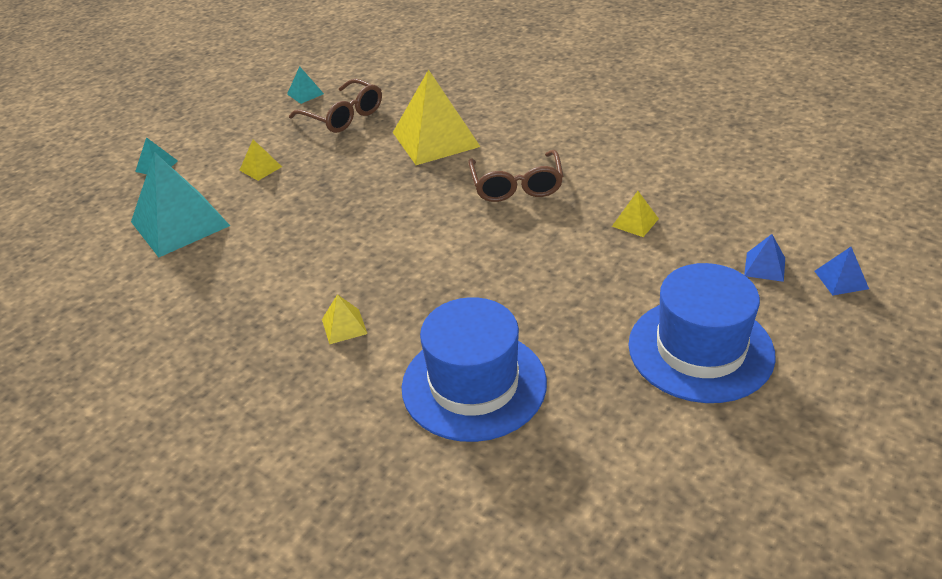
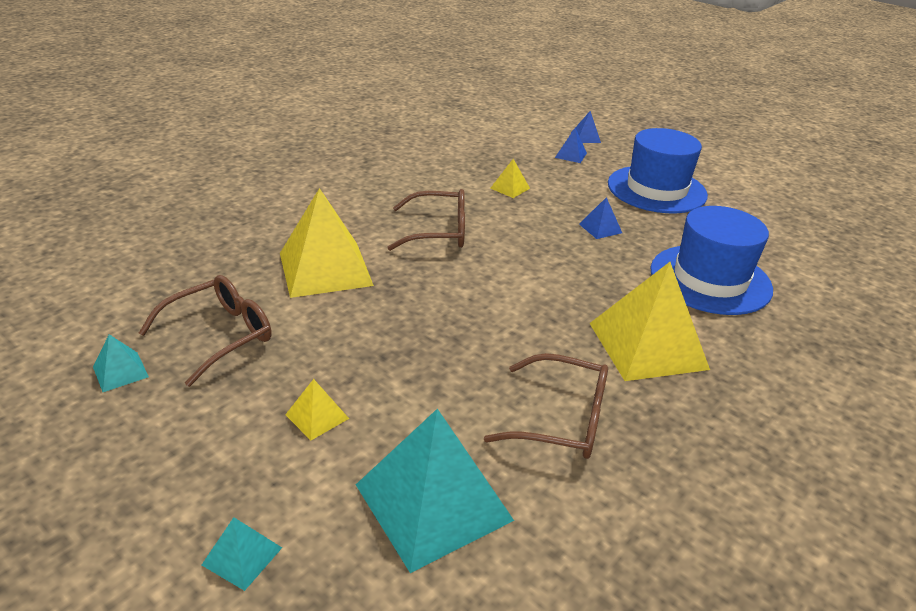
camera: 90 degrees left, 5 degrees down
(249, 275) = (561, 419): none -> brown glasses
(344, 326) = (647, 345): yellow pyramid -> yellow pyramid, size x2.28
(565, 295) = (600, 228): none -> blue pyramid

